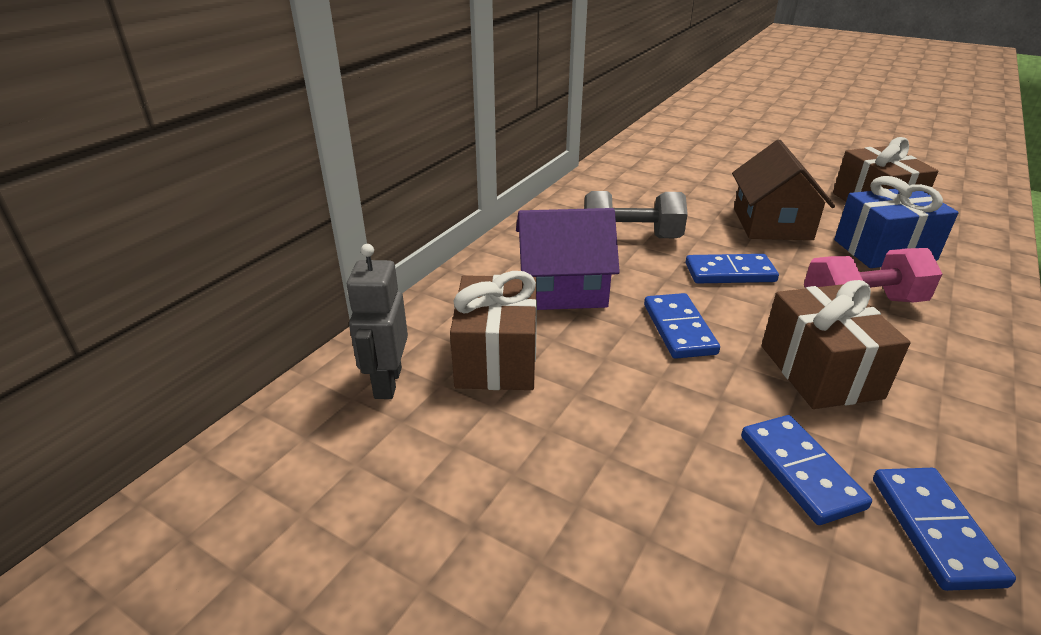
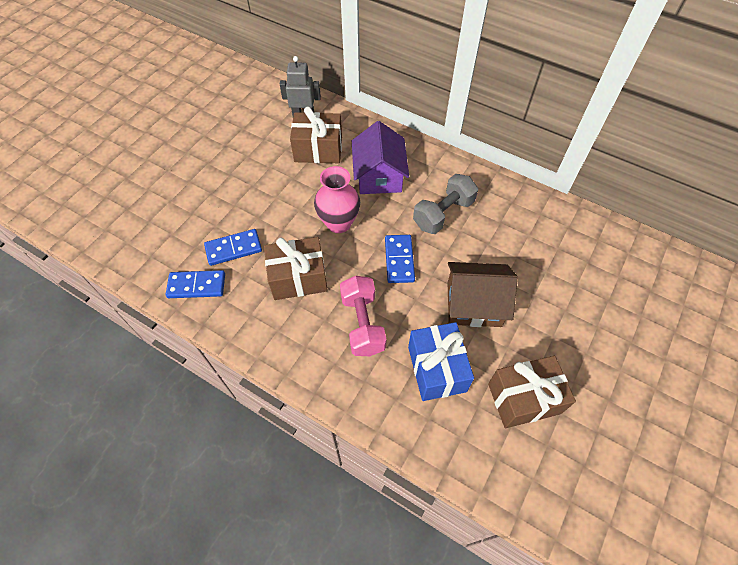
camera: 90 degrees right, 25 degrees up
(631, 237) = (443, 214): grey dumbbell -> grey dumbbell turned 45 degrees clockwise
(679, 329) = (339, 223): blue domino -> pink vase

